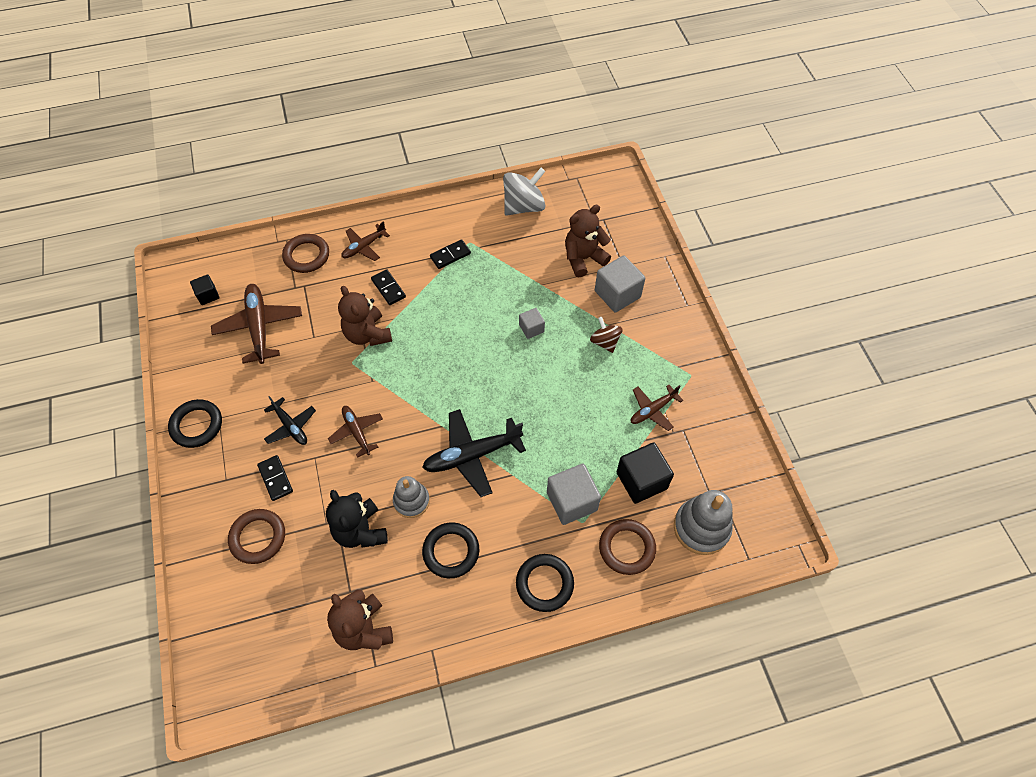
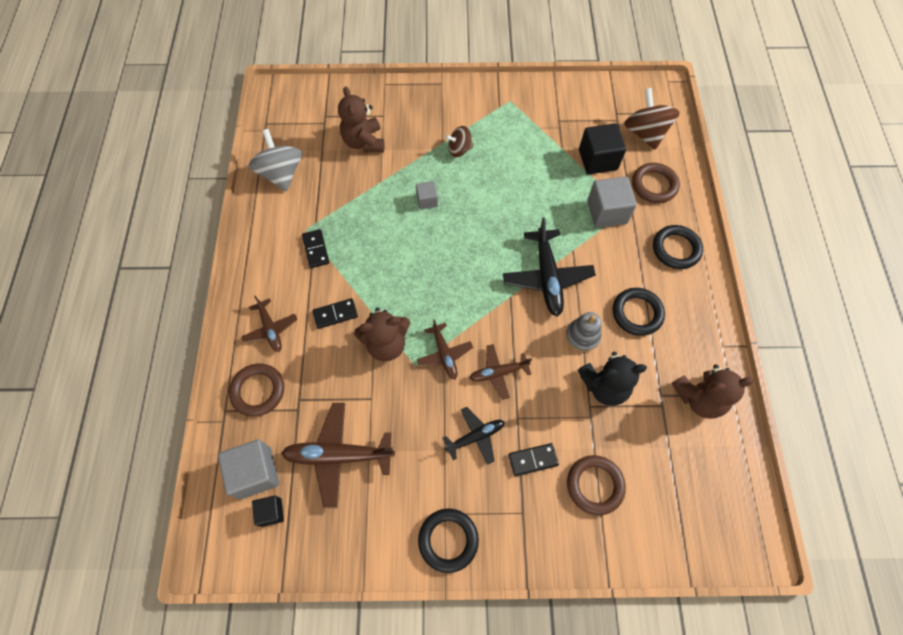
camera: 75 degrees left, 5 degrees up
(617, 294) = (412, 127): grey cube -> grey cube (255, 473)
(652, 410) = (536, 135): brown plane -> brown plane (444, 354)
(701, 528) = (645, 133): grey stacking toy -> brown spinning top

